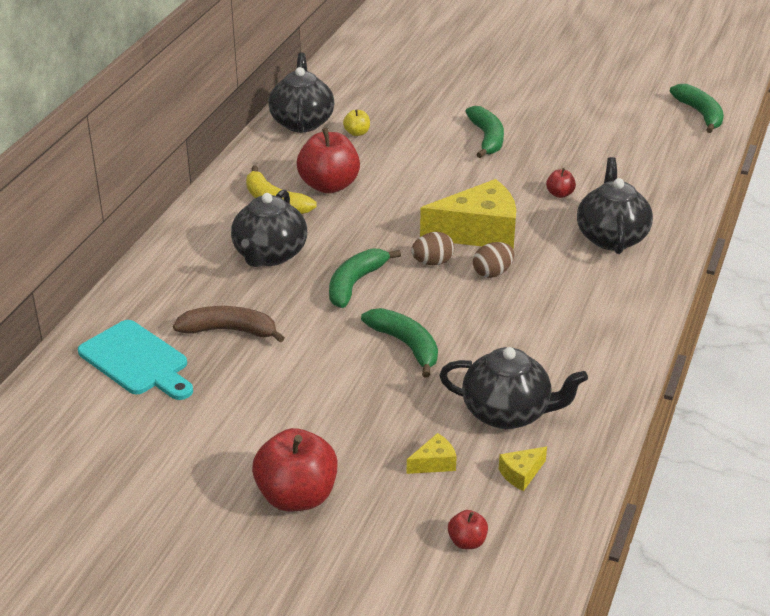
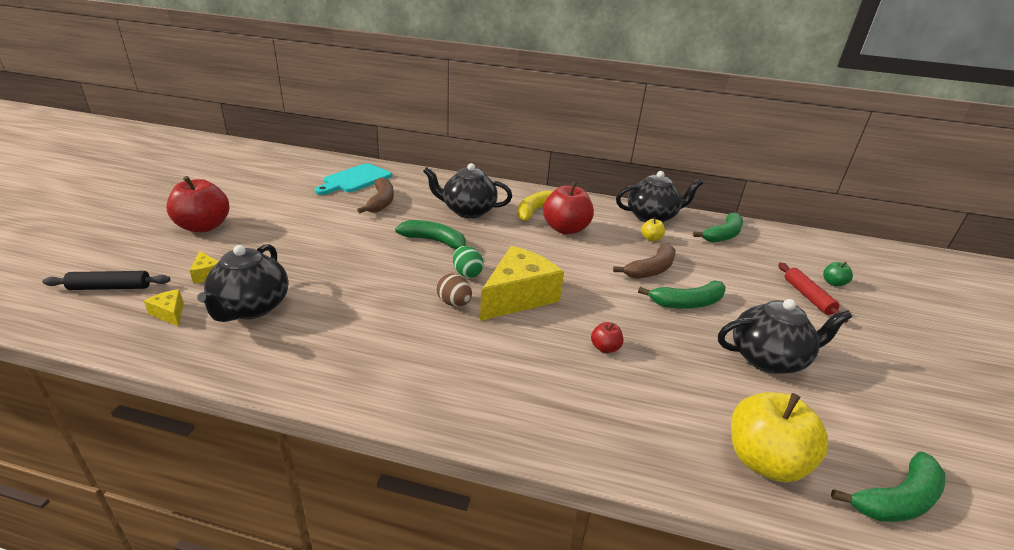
camera: 80 degrees right, 5 degrees down
(406, 345) = (353, 262): green banana -> green banana (723, 235)
(425, 146) = (651, 269): none -> brown banana
(432, 262) = (467, 273): brown egg -> green egg
(450, 56) = (833, 283): none -> green apple
(467, 542) = (110, 287): red apple -> black rolling pin
(474, 75) = (807, 296): none -> red rolling pin
(478, 232) = (518, 296): yellow cheese -> yellow cheese turned 120 degrees counterclockwise
(611, 237) = (531, 384): black teapot -> black teapot (768, 359)
(677, 151) = (764, 461): none -> yellow apple

